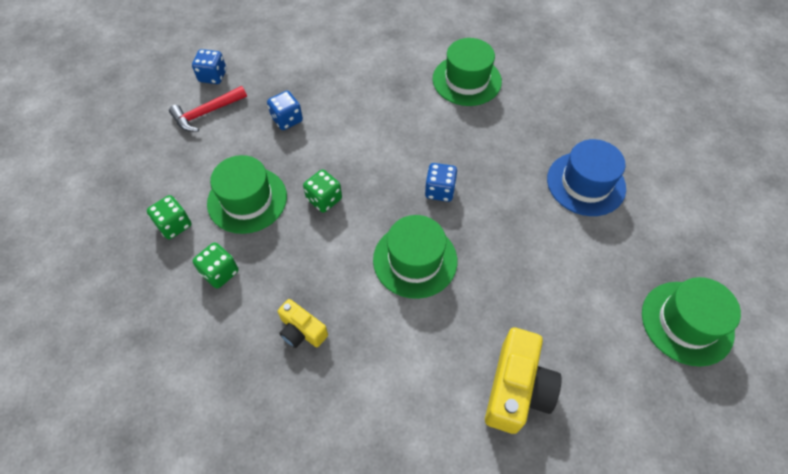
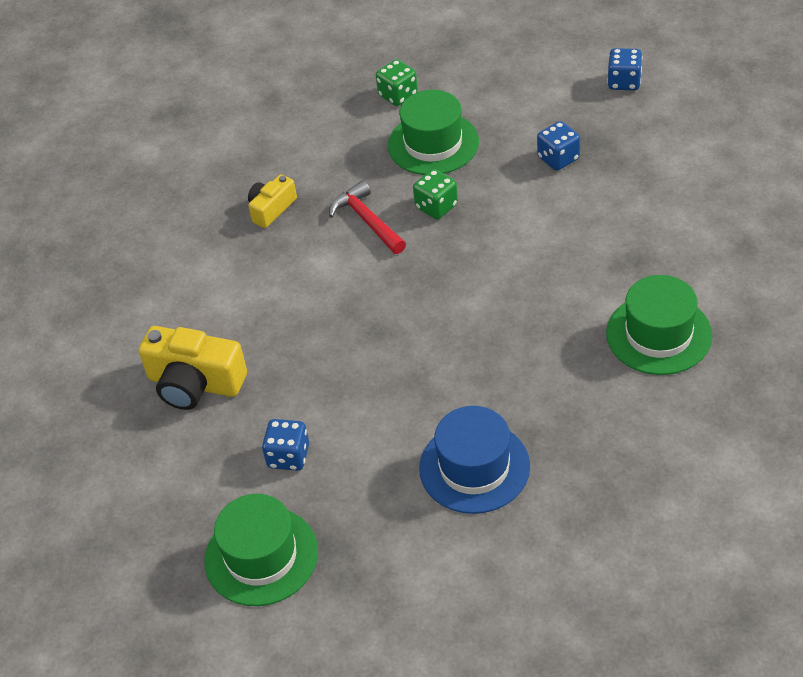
camera: 95 degrees right, 10 degrees down
(206, 113) = (560, 88): red hammer -> red hammer (367, 221)
(220, 272) = (340, 139): green dice -> none
(415, 260) = (353, 292): green hat -> none
(440, 190) = (454, 311): blue dice -> blue dice (288, 456)

